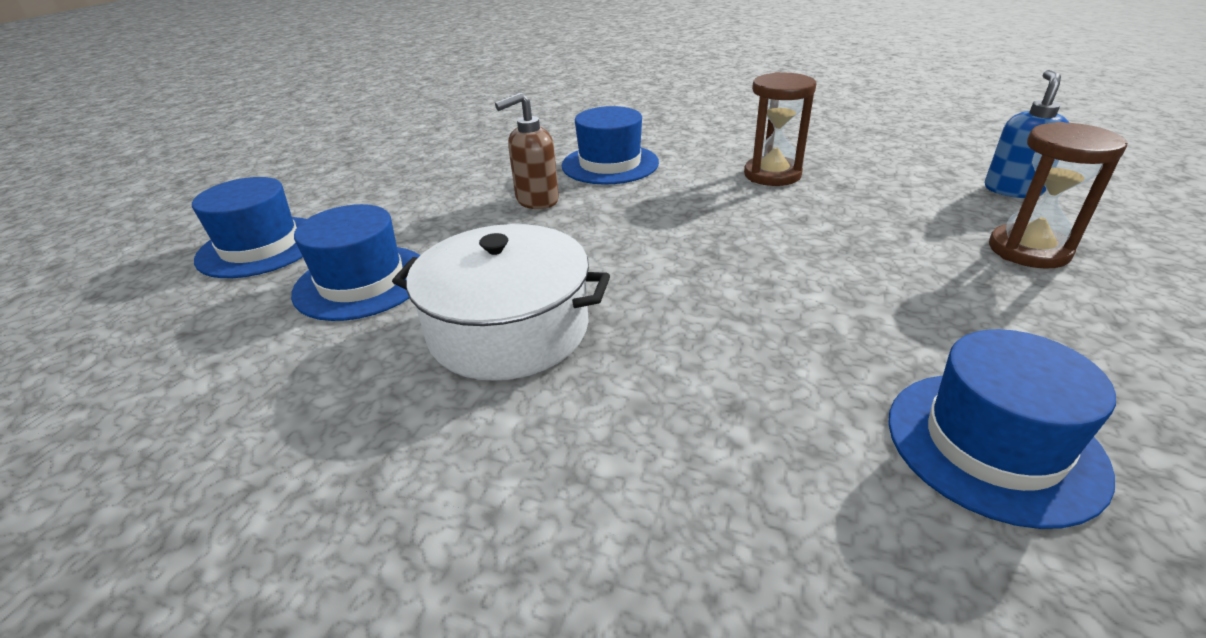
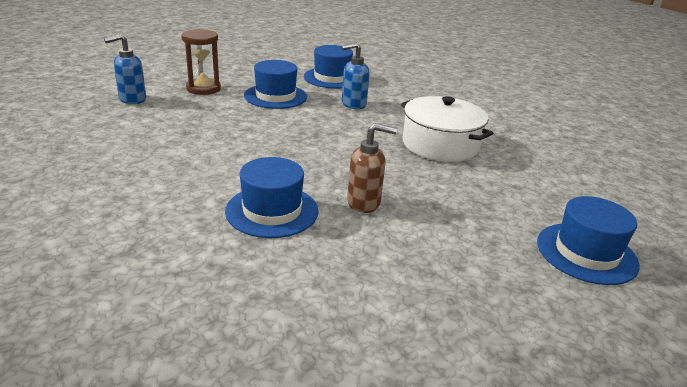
camera: 150 degrees left, 5 degrees down
(362, 282) = (507, 193): blue hat -> blue hat (275, 96)
(772, 175) = (199, 153): brown hourglass -> none
(775, 356) = (353, 104): none -> blue soap dispenser

